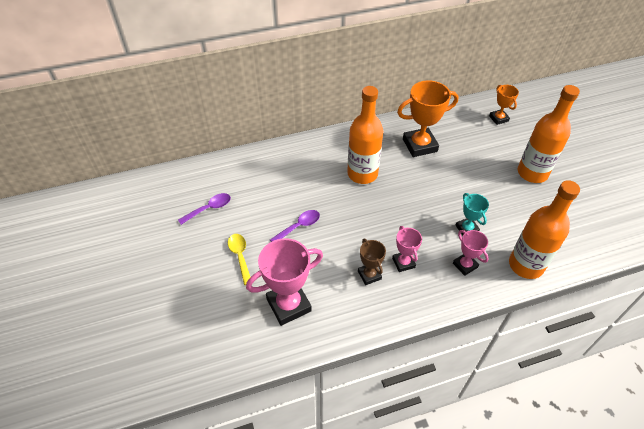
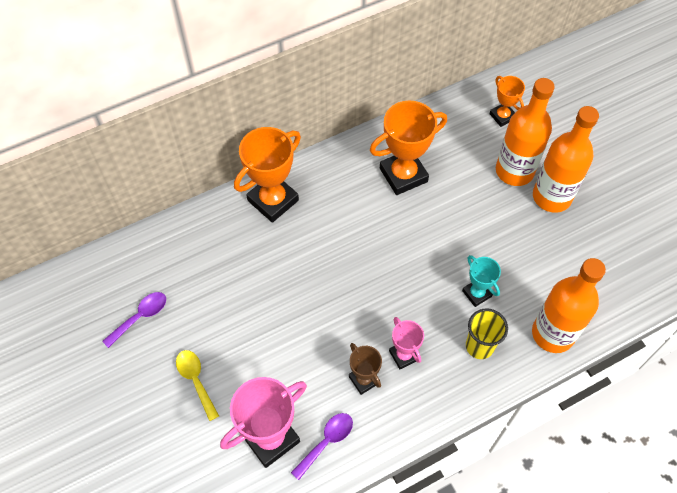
camera: 10 degrees left, 10 degrees up
(299, 226) = (264, 324): purple spoon -> purple spoon (326, 442)
(321, 149) = (273, 200): none -> orange trophy
(362, 174) = (334, 232): orange bottle -> orange bottle (514, 171)
(465, 265) = (479, 346): pink trophy -> yellow cup

